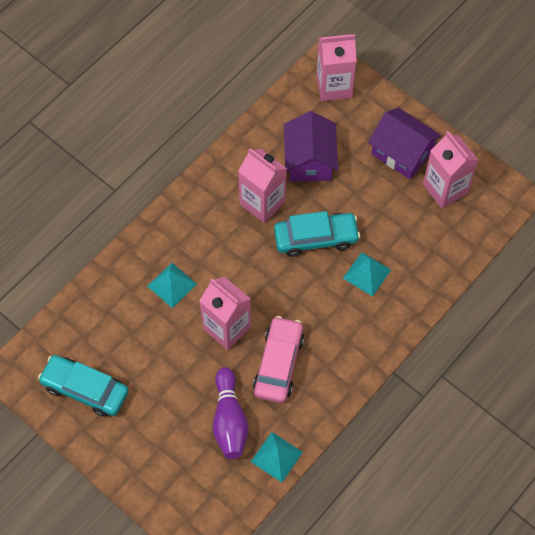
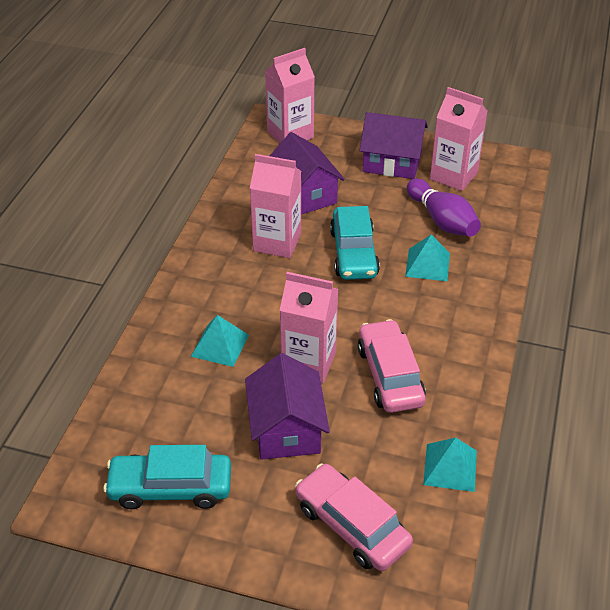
camera: 25 degrees left, 20 degrees down
(183, 377) = (287, 429): none -> purple house
(187, 470) = (352, 525): none -> pink car
(229, 420) = (370, 451): purple bowling pin -> purple bowling pin (442, 220)
(316, 238) = (353, 253): turquoise car -> turquoise car turned 120 degrees clockwise

